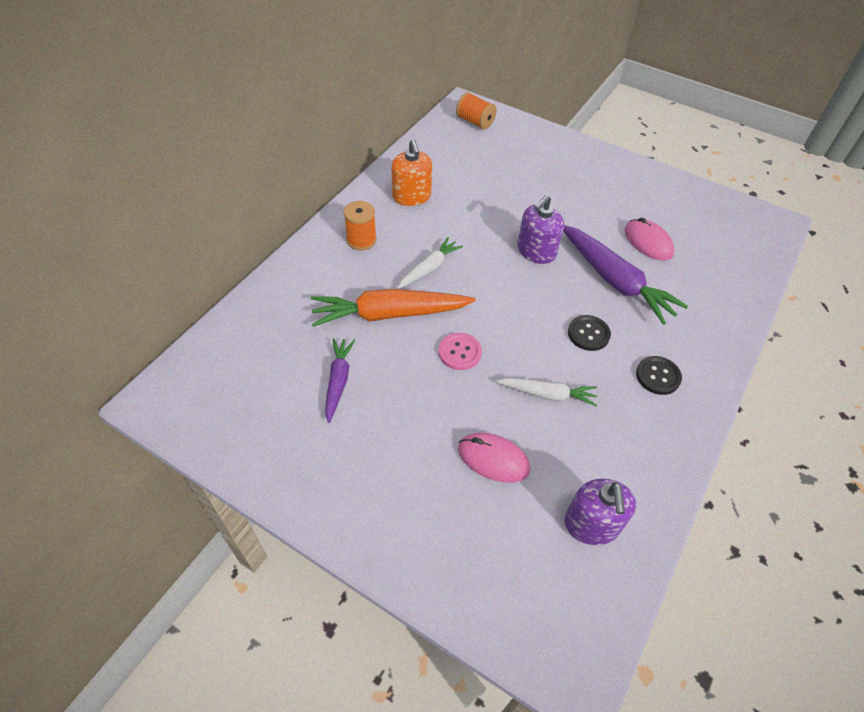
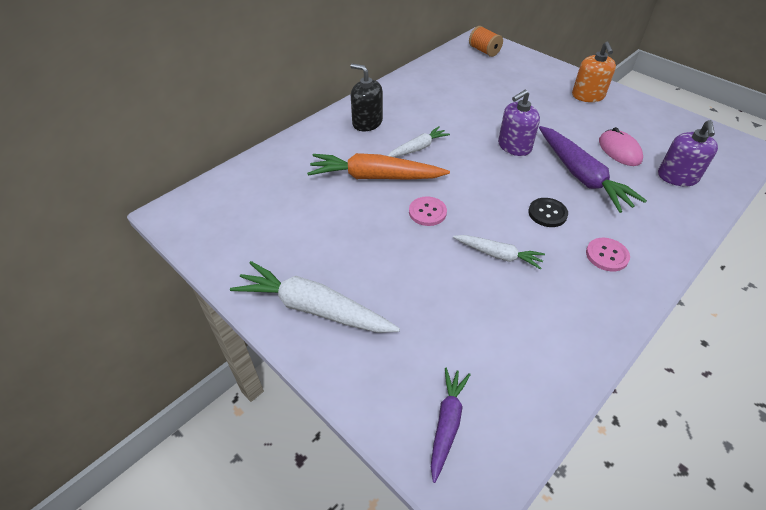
camera: 15 degrees right, 5 degrees down
(338, 381) = (318, 219): purple carrot -> purple carrot (447, 423)
(361, 240) = (367, 122): orange spool -> black soap dispenser
(362, 496) = (313, 308): none -> white carrot
(411, 196) = (417, 97): orange soap dispenser -> orange soap dispenser (588, 96)
(493, 459) = (435, 298): pink mouse -> none
(592, 524) = (515, 367): purple soap dispenser -> purple soap dispenser (677, 177)
(658, 376) = (607, 255): black button -> pink button

